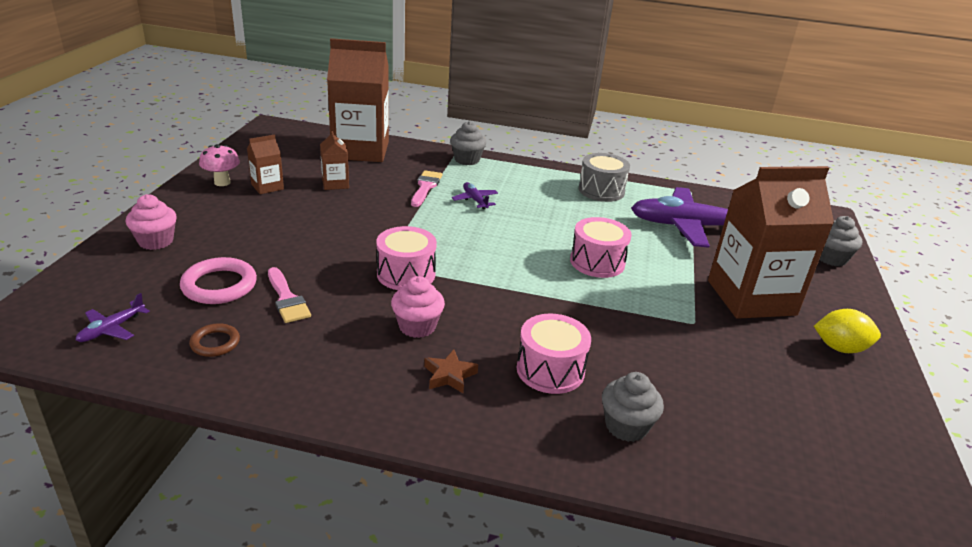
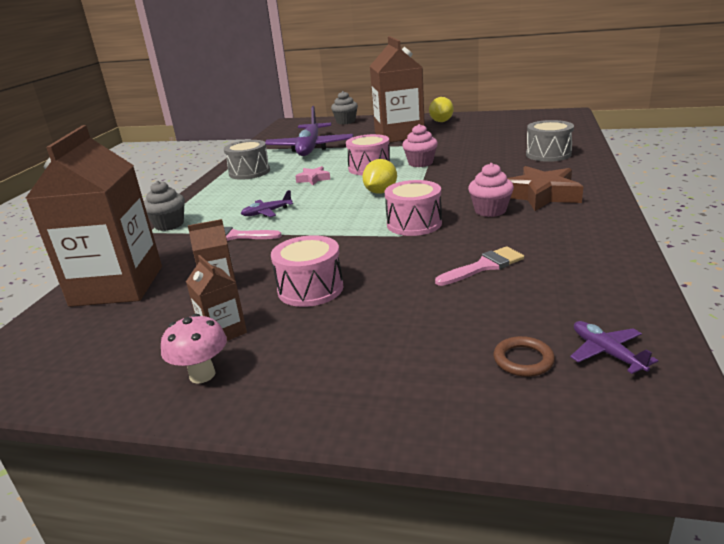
camera: 85 degrees left, 5 degrees down
(111, 329) = (606, 353): purple plane -> purple plane turned 150 degrees counterclockwise
(156, 241) = (397, 384): pink cupcake -> pink cupcake (420, 163)
(215, 343) = (578, 285): brown ring -> brown ring (523, 360)
(219, 285) = (480, 307): pink ring -> none
(449, 375) = (541, 195): brown star -> brown star, size x1.95
(507, 263) = (380, 192): none -> yellow lemon
(550, 370) = (511, 172): pink drum -> pink drum (310, 289)
(566, 225) = (313, 179): none -> pink star
(626, 426) = (548, 154): grey cupcake -> grey drum

